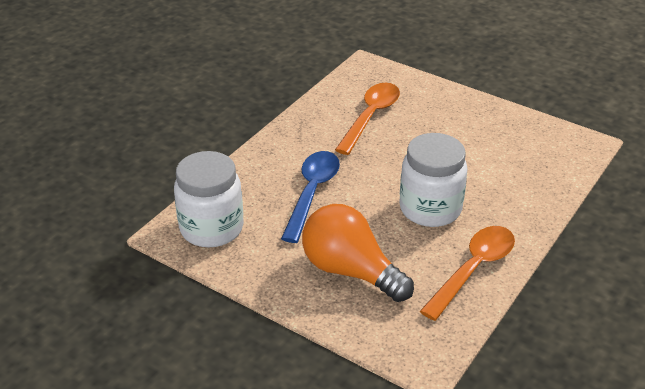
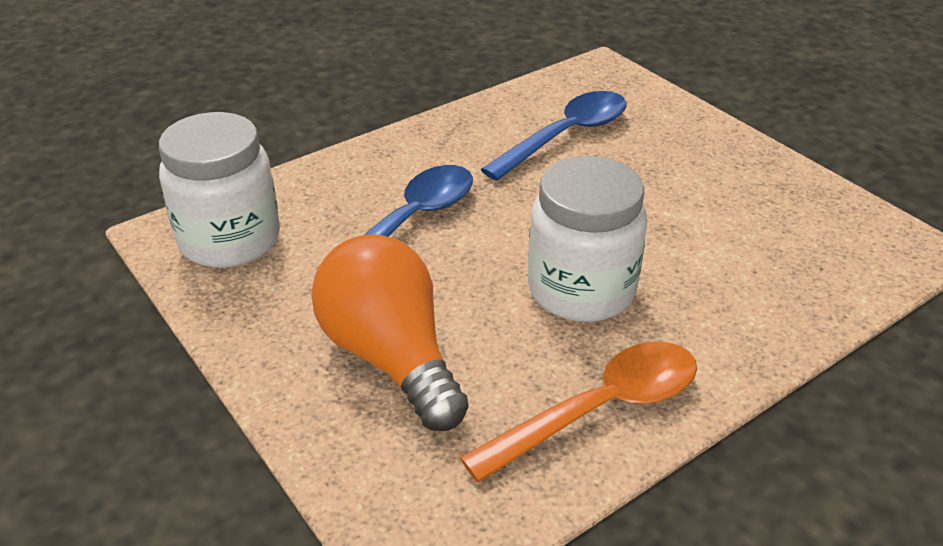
camera: 20 degrees right, 0 degrees up
(370, 117) = (565, 136): orange spoon -> blue spoon

